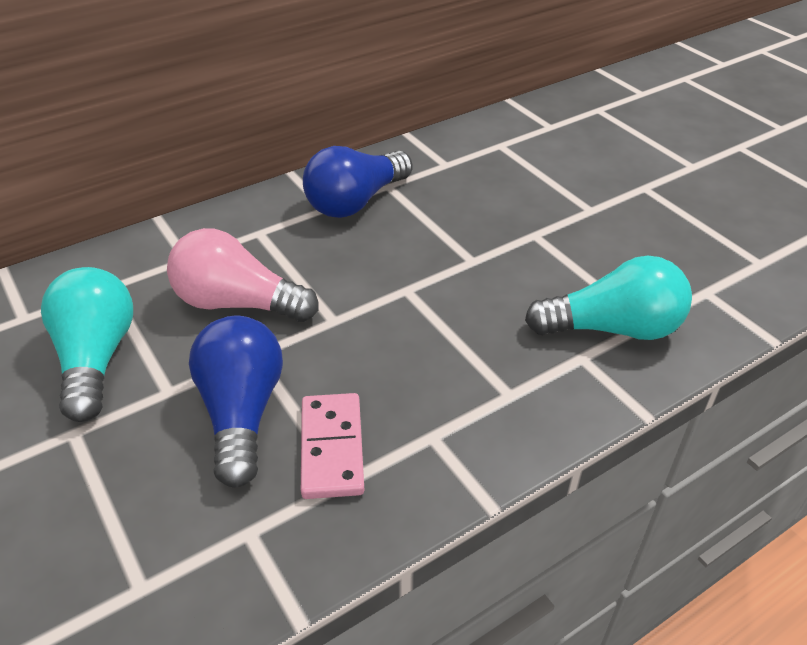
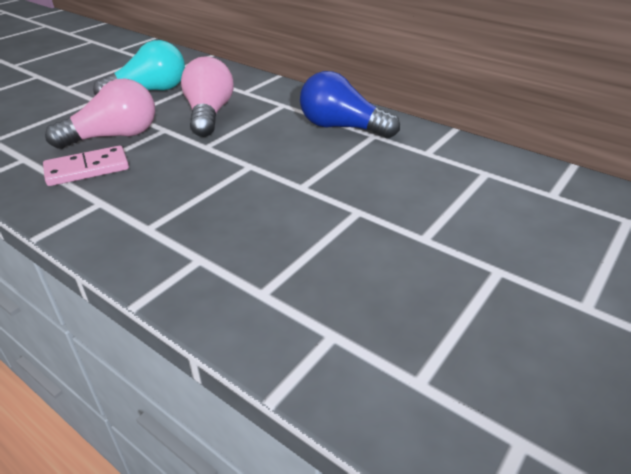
camera: 70 degrees right, 5 degrees down
(241, 413) = (114, 136): blue light bulb -> pink light bulb
(612, 328) = (244, 272): turquoise light bulb -> none

